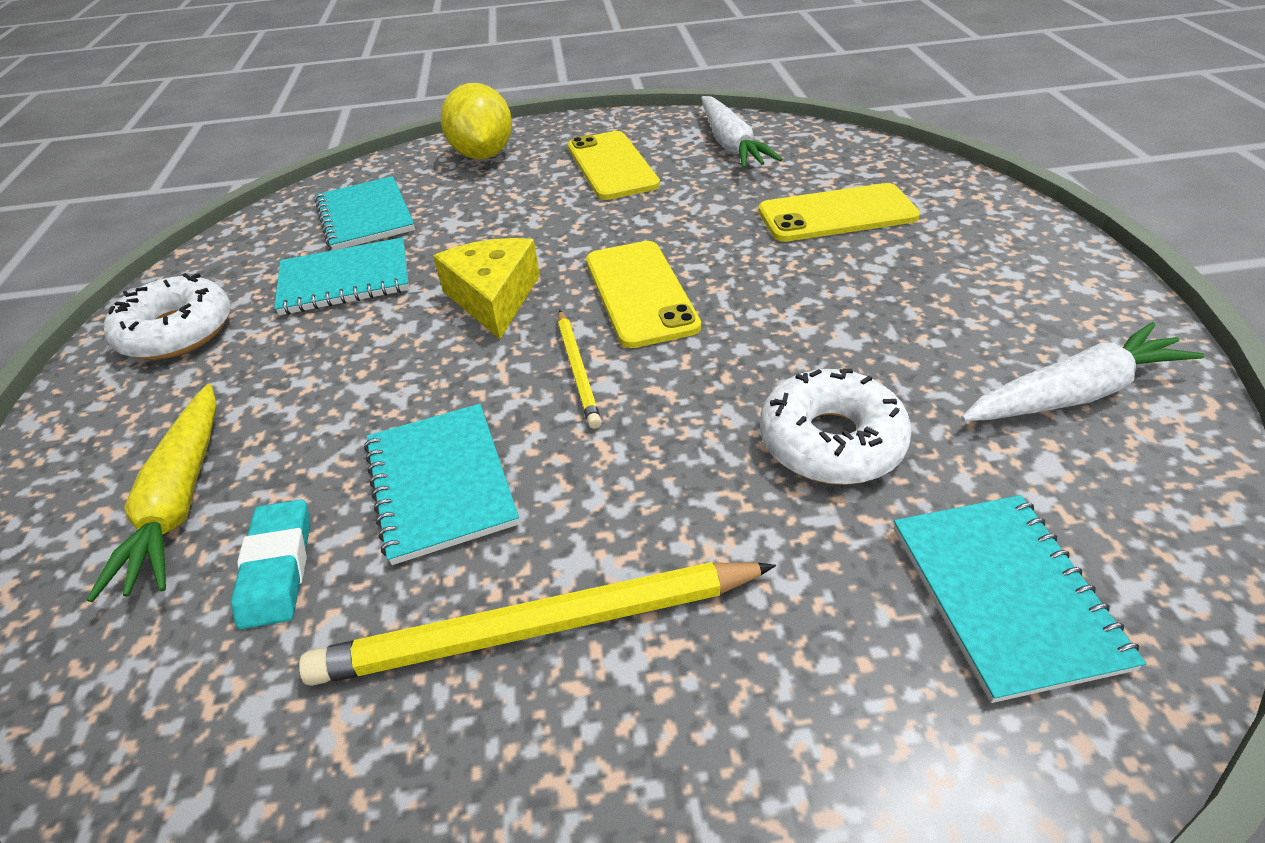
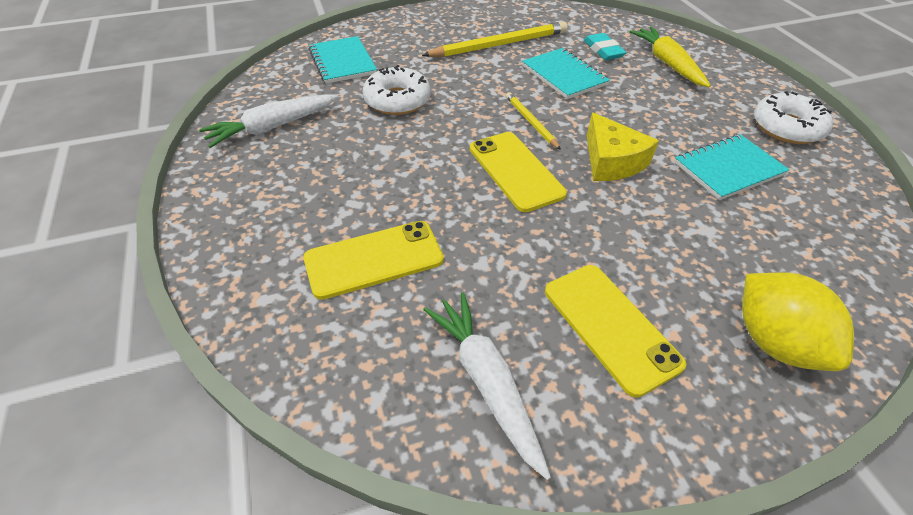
camera: 165 degrees right, 5 degrees up
(365, 216) = (791, 232): turquoise notebook -> none

